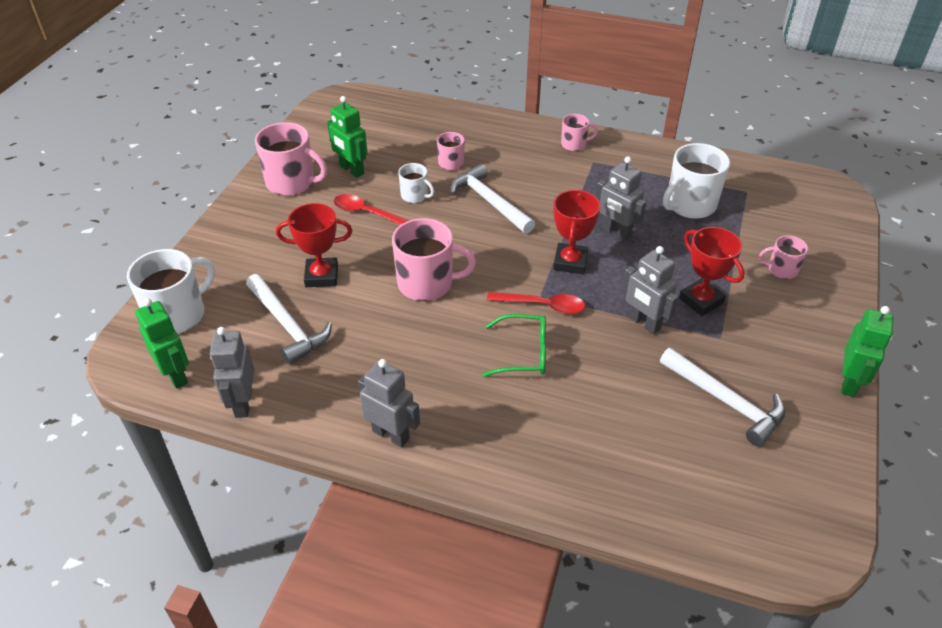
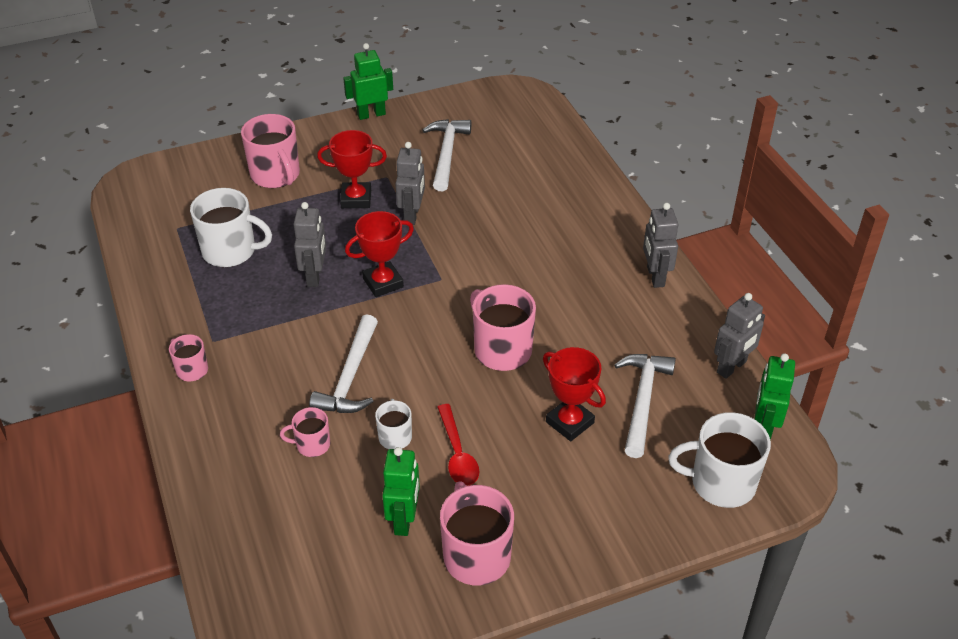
camera: 130 degrees left, 0 degrees up
(524, 353) = (510, 256): green glasses -> none
(543, 305) = (451, 272): red spoon -> none
(701, 300) = (356, 199): red trophy -> red trophy turned 75 degrees clockwise
(781, 270) = (276, 175): pink mug -> pink mug, size x1.84

